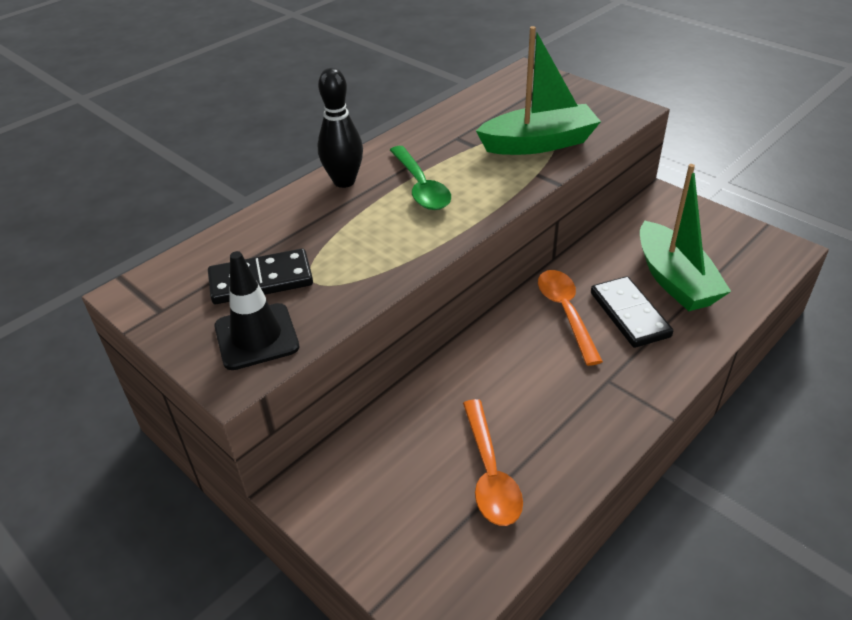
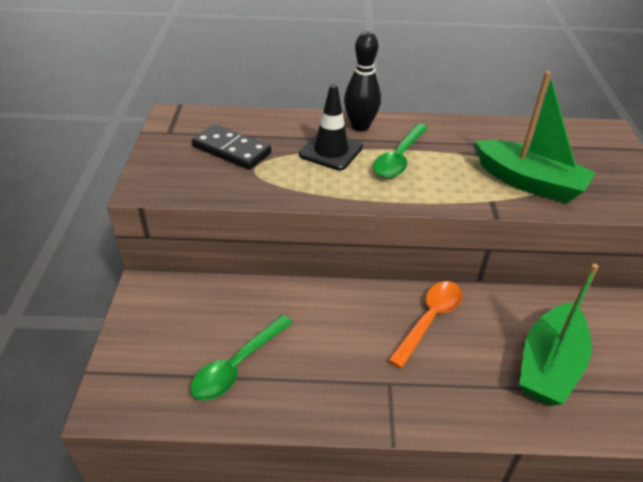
camera: 45 degrees right, 0 degrees up
(256, 337) = (184, 176): black traffic cone -> black traffic cone (331, 151)
(490, 473) = (237, 365): orange spoon -> green spoon
(629, 314) = (473, 358): black domino -> none

